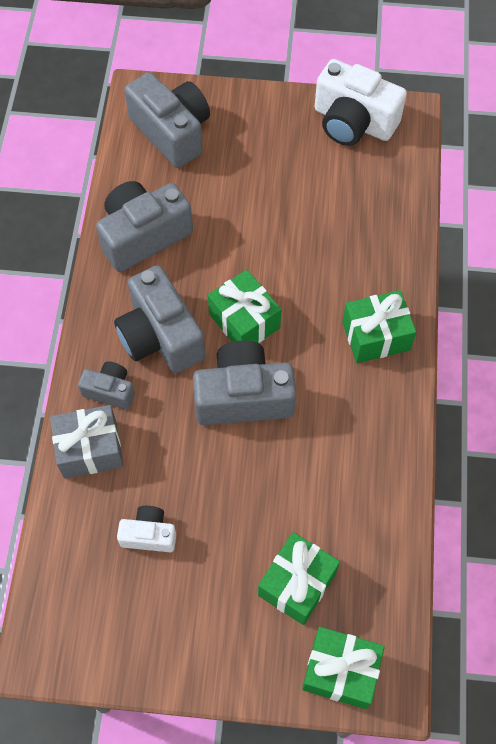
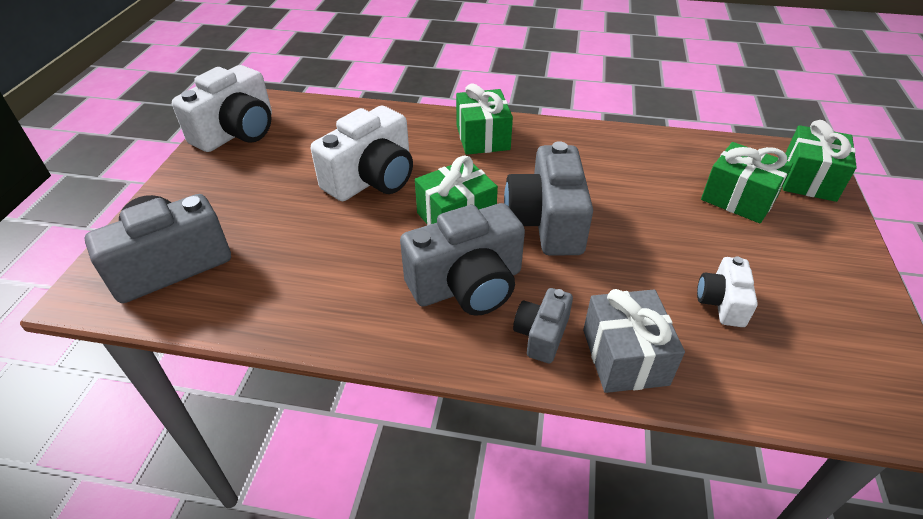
camera: 85 degrees left, 20 degrees down
(143, 236) = (319, 296): grey camera -> none
(293, 246) = (372, 179): none -> white camera

